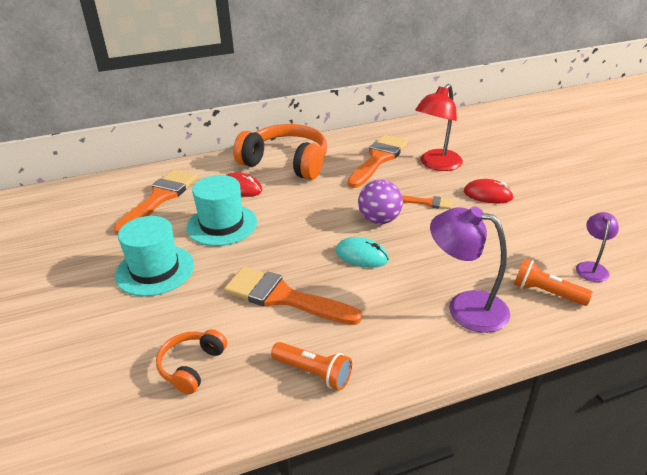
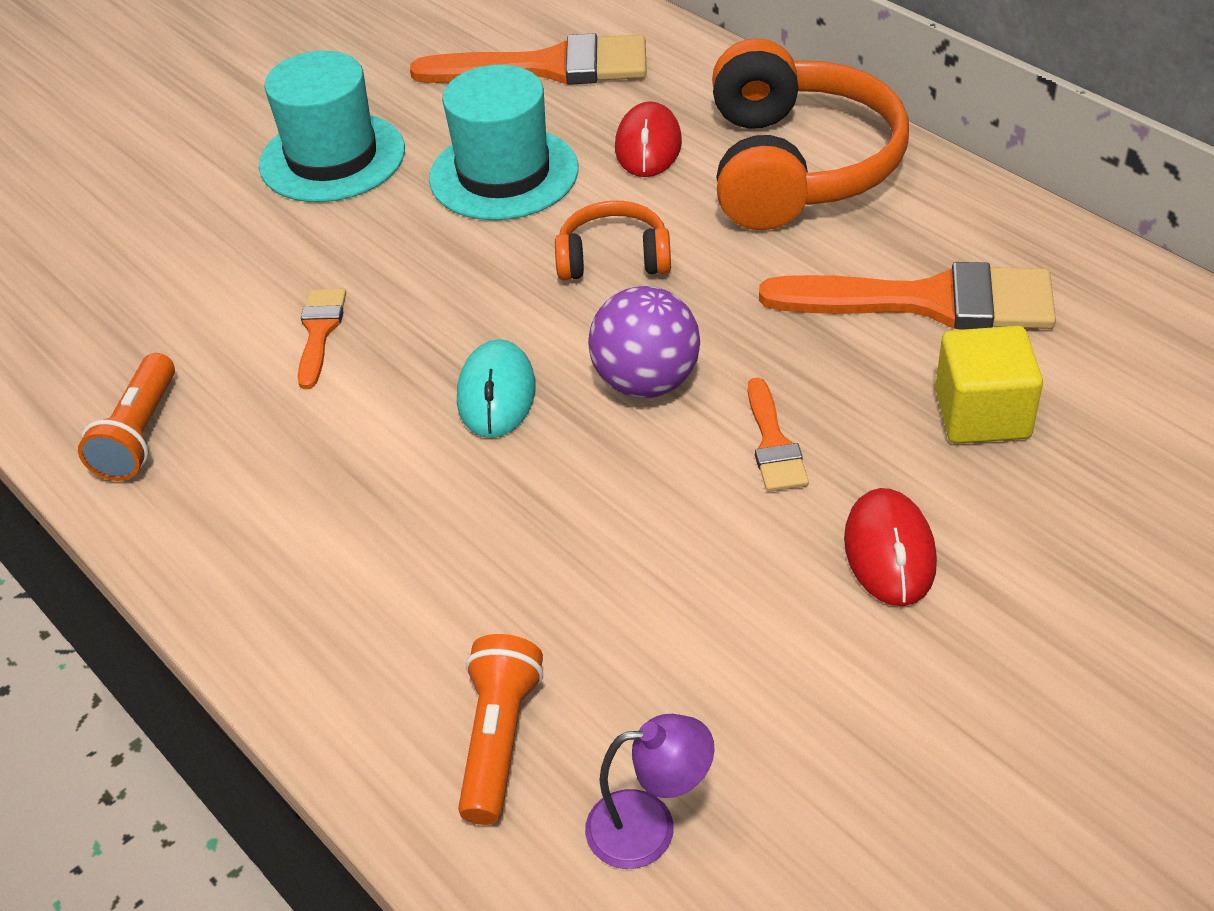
camera: 70 degrees right, 10 degrees up
(192, 366) = (119, 294): orange headphones -> orange headphones (613, 258)
(283, 297) = (319, 331): orange brush -> orange brush, size x0.49
(436, 165) = (982, 414): red lamp -> yellow cube
(465, 307) = (388, 600): purple lamp -> none

